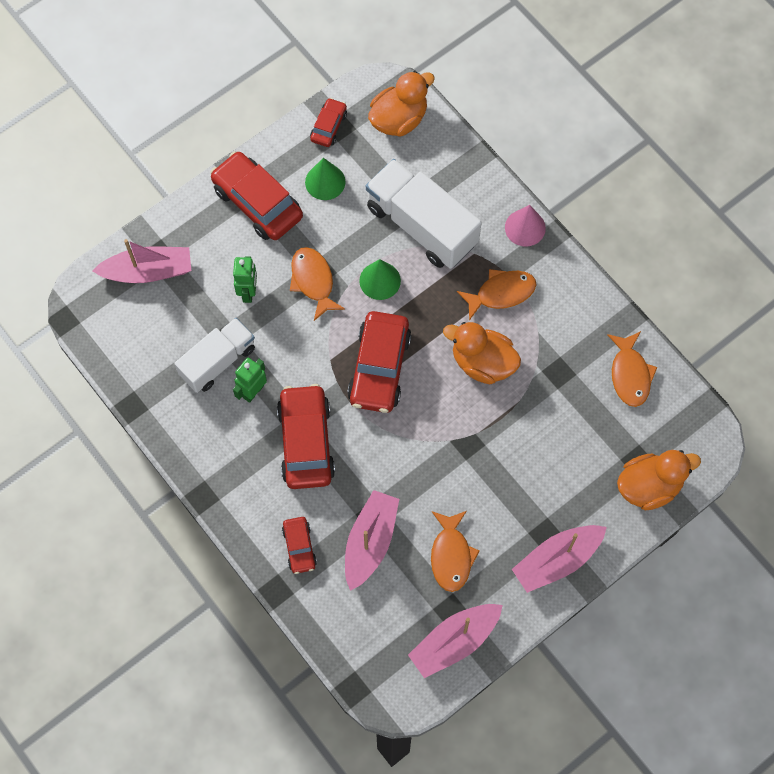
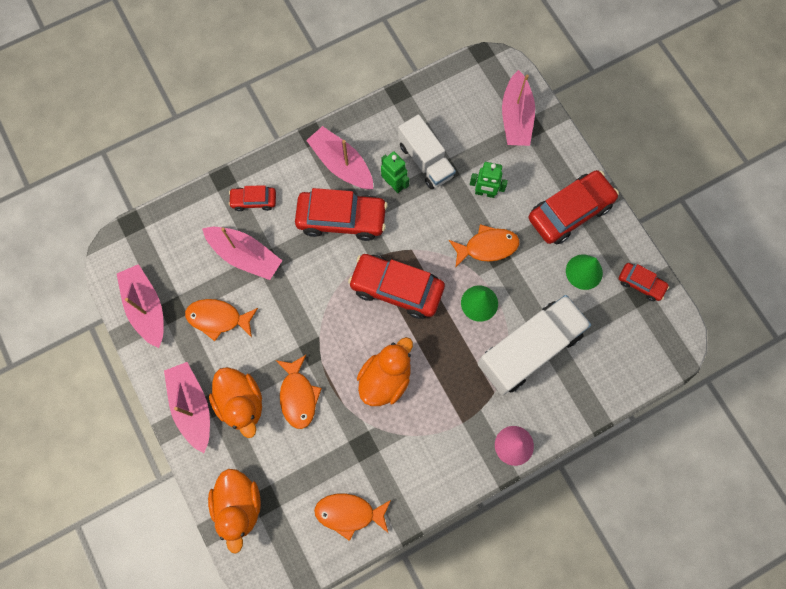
camera: 100 degrees right, 5 degrees up
(237, 455) = (341, 164): none -> pink boat
(399, 119) = (642, 348): orange duck -> orange duck (241, 403)
(501, 293) = (450, 409): orange fish -> orange fish (298, 396)

